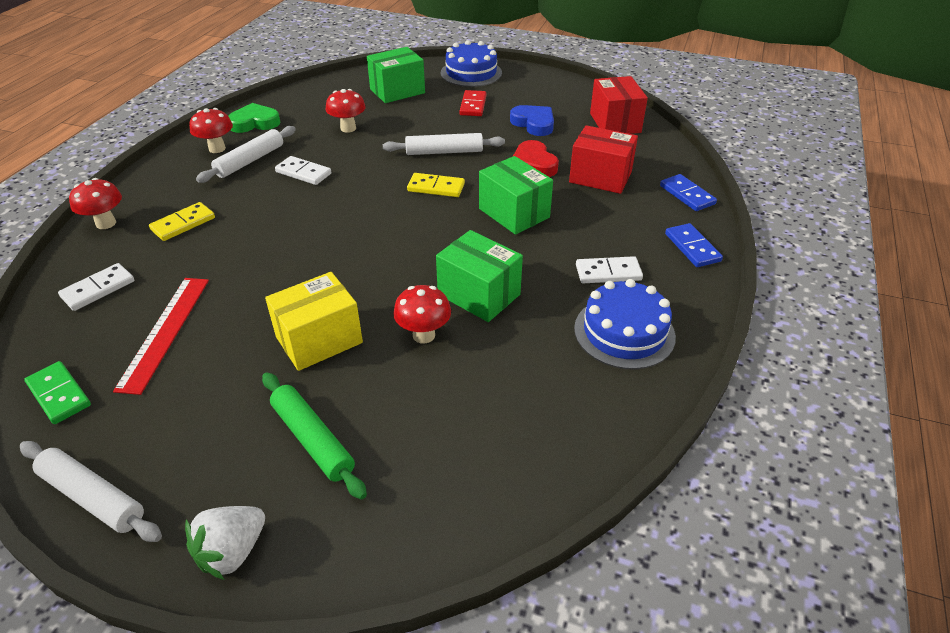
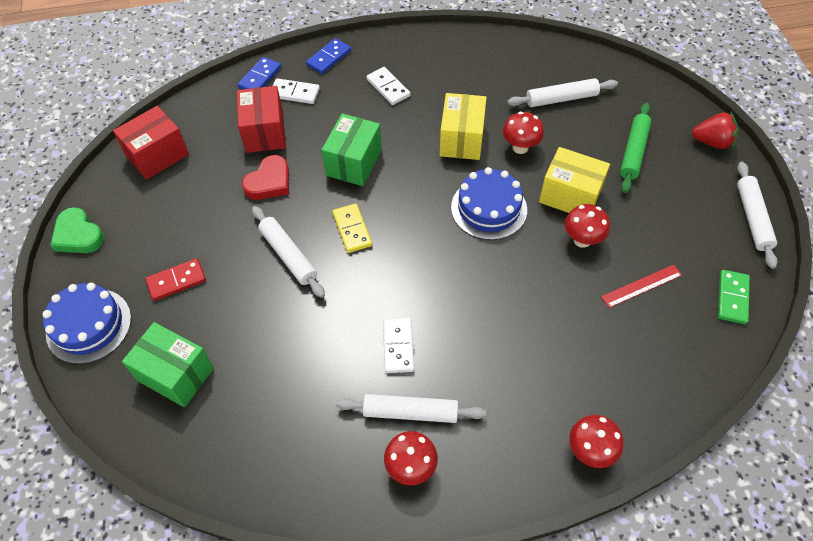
camera: 120 degrees left, 15 degrees up
(98, 289) = (651, 370): white domino -> white domino (295, 93)
(164, 332) = (641, 286): red ruler -> red ruler, size x0.66
(183, 224) = (539, 383): yellow domino -> none
(232, 552) = (712, 142): white strawberry -> red strawberry
(254, 123) = (335, 475): green heart -> green heart (78, 235)
(348, 128) = (291, 366): red mushroom -> red mushroom (582, 240)
(467, 419) = (561, 98): none -> white rolling pin
(479, 294) = (461, 139): green box -> yellow box
(534, 123) = (191, 213): blue heart -> none
(624, 332) = (440, 63): blue cake -> blue cake (489, 208)

